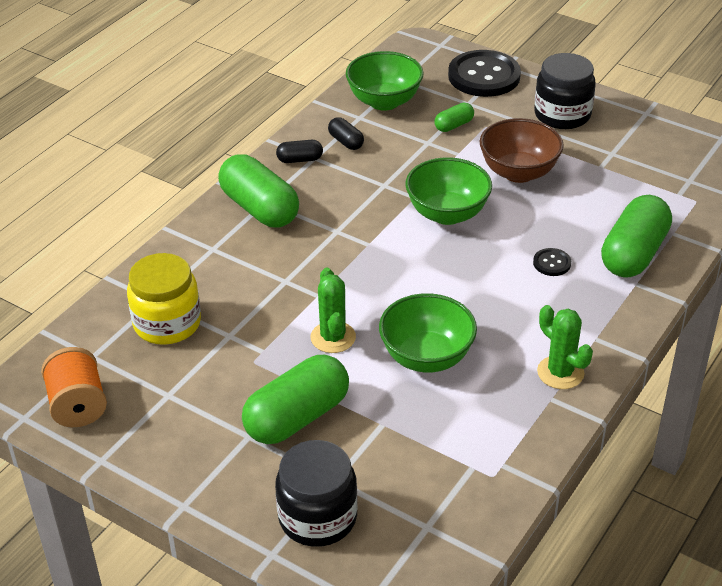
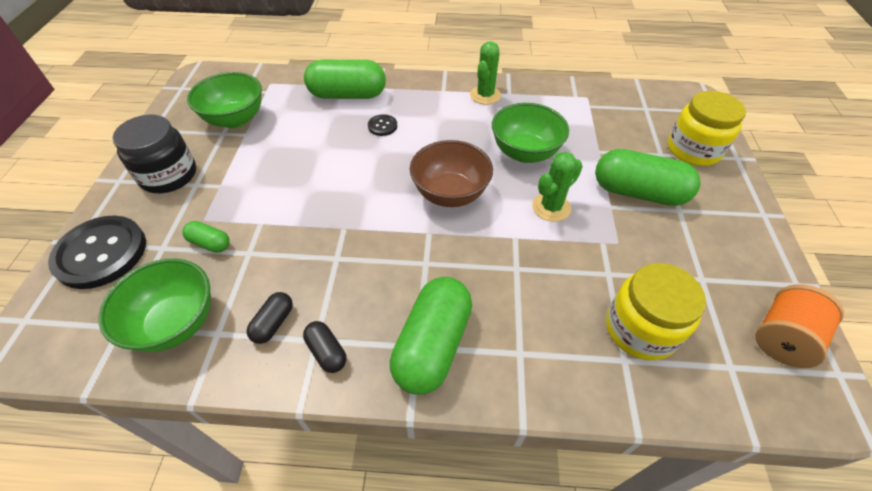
camera: 120 degrees left, 10 degrees up
(317, 517) = (693, 150): black jar -> yellow jar
(447, 214) = (356, 198): green bowl -> green bowl (235, 119)
(518, 172) = (274, 175): brown bowl -> brown bowl (450, 193)

